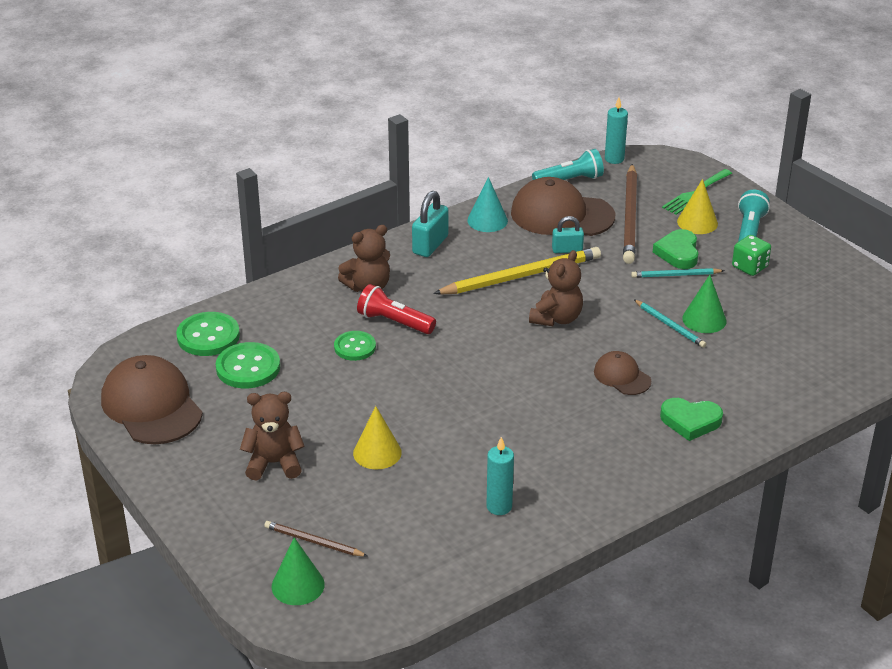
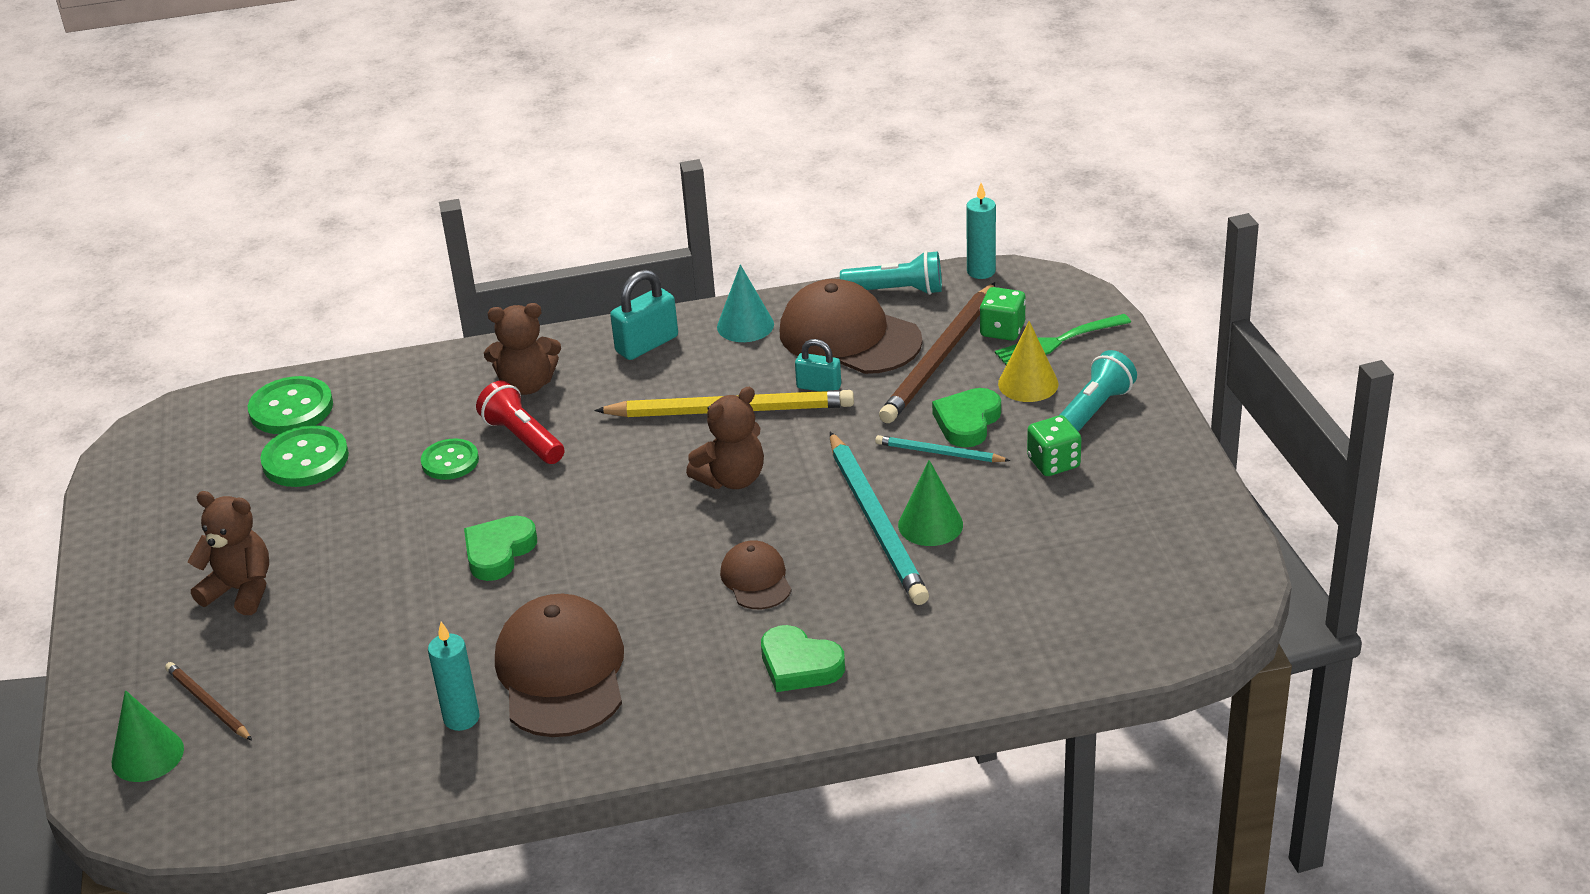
camera: 25 degrees right, 0 degrees up
(151, 405) = (162, 482): brown cap -> brown cap (561, 672)
(377, 452) = (370, 607): yellow cone -> none
(437, 397) = (498, 552): none -> green heart
(656, 193) = (1002, 330): none -> green dice
(670, 325) = (876, 522): turquoise pencil -> turquoise pencil, size x1.94

